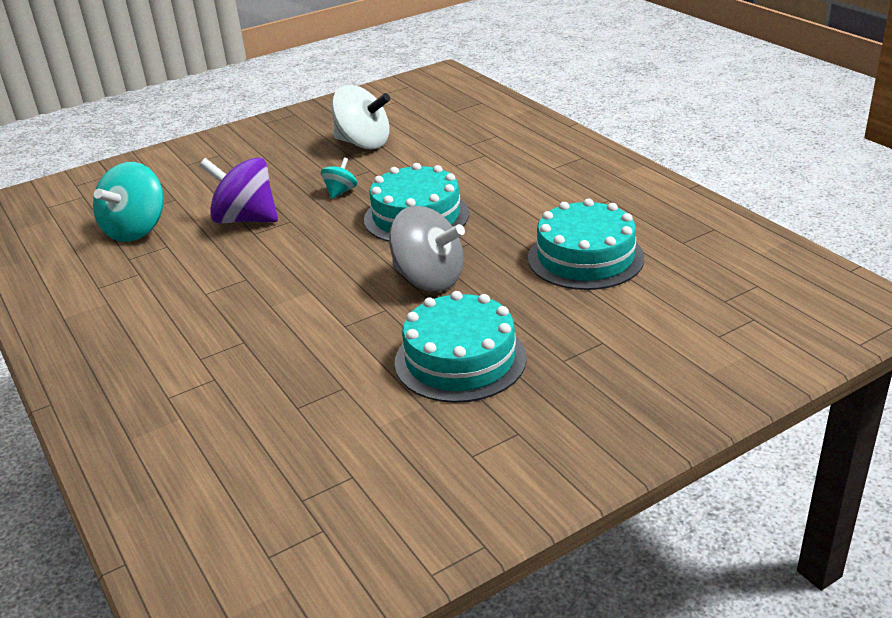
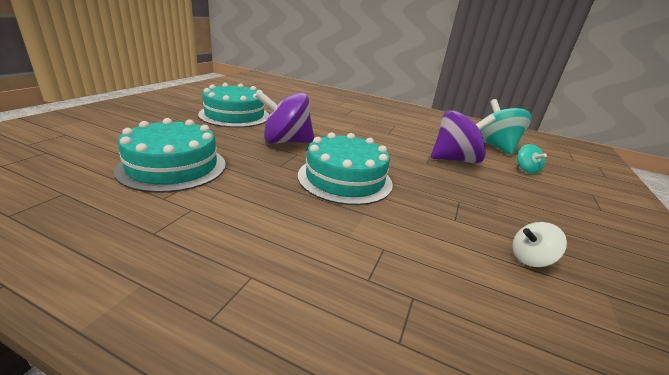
camera: 140 degrees right, 5 degrees down
(340, 192) = (436, 190): turquoise spinning top -> turquoise spinning top (526, 169)
(363, 143) = (530, 259): white spinning top -> white spinning top, size x0.50
(428, 279) = (286, 142): grey spinning top -> purple spinning top

